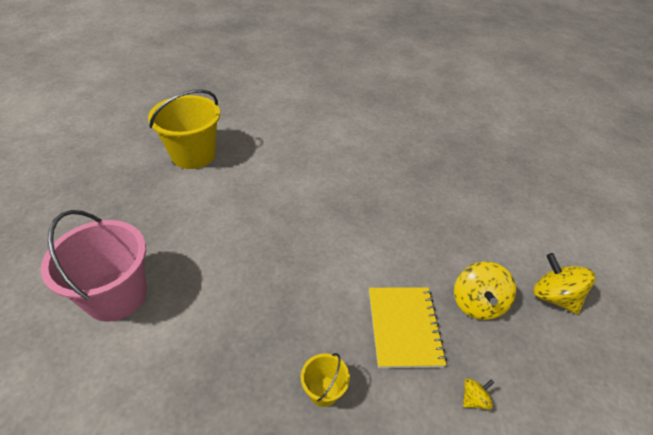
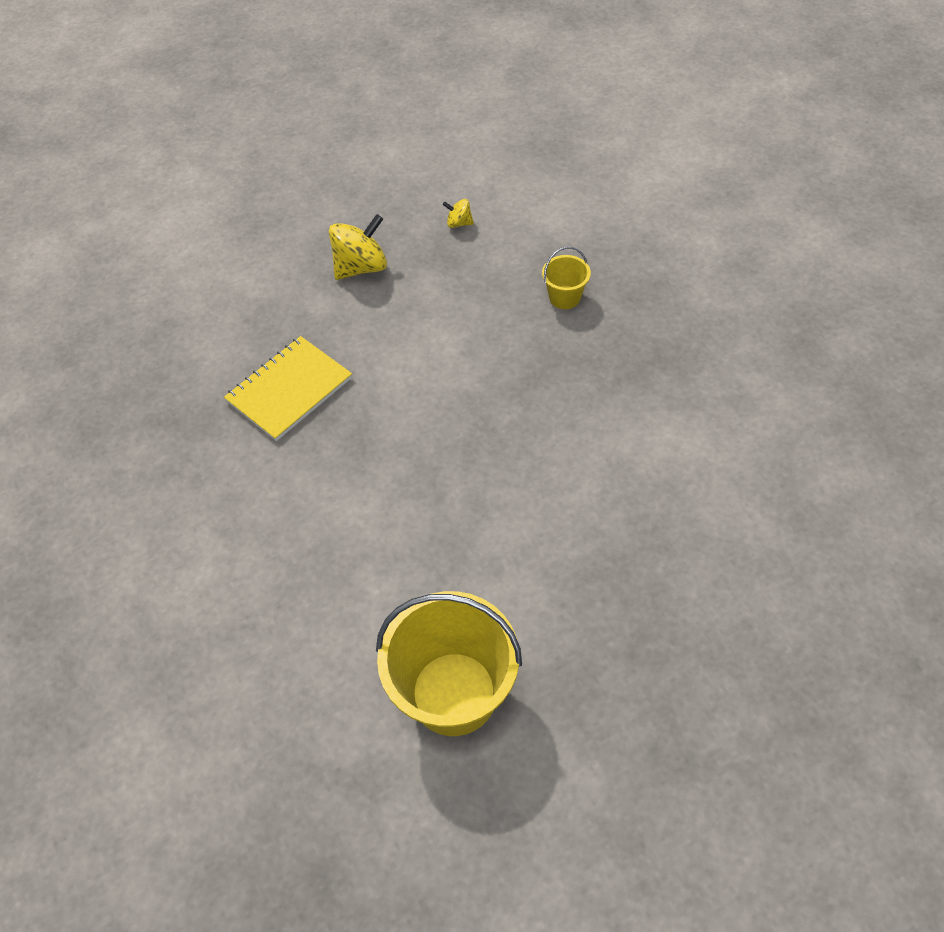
camera: 130 degrees left, 10 degrees up
(116, 296) = (697, 505): pink bucket -> none
(404, 327) = (448, 293): yellow notebook -> yellow notebook (289, 390)
(553, 297) = (291, 230): yellow spinning top -> none

